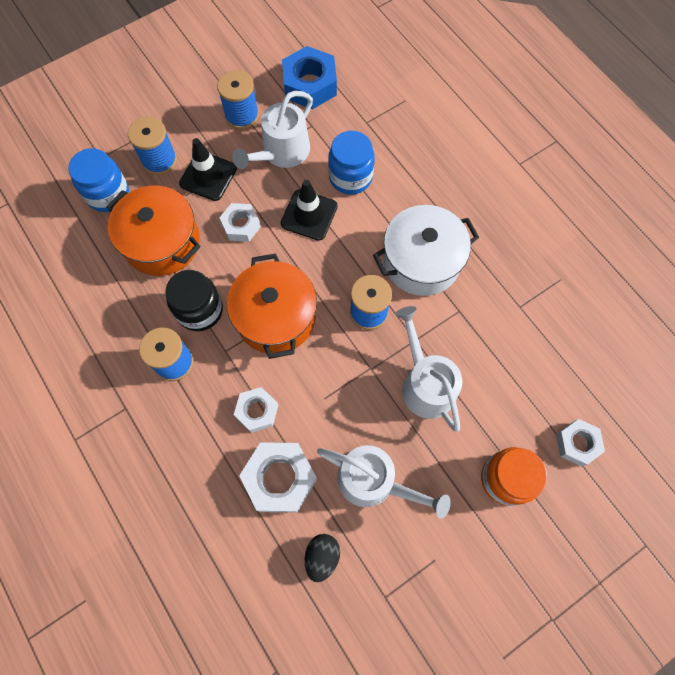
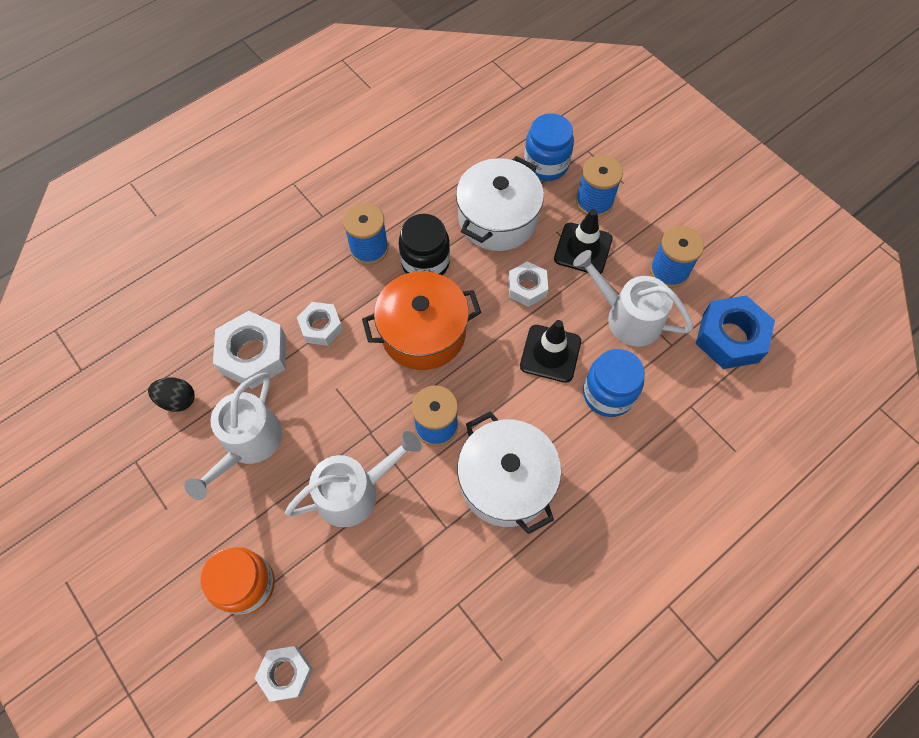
camera: 85 degrees right, 5 degrees down
(162, 242) = (497, 219): orange pot -> white pot

